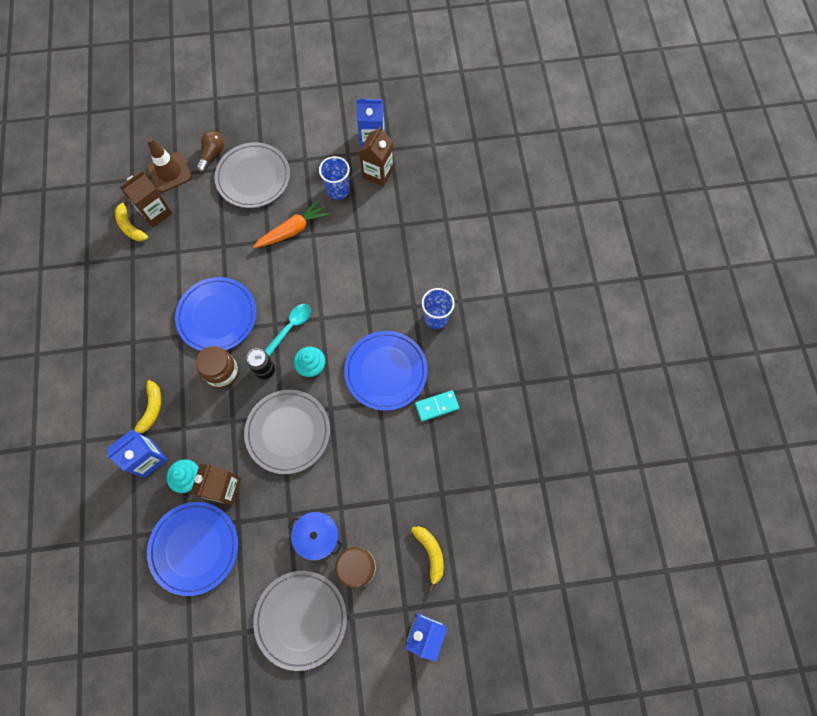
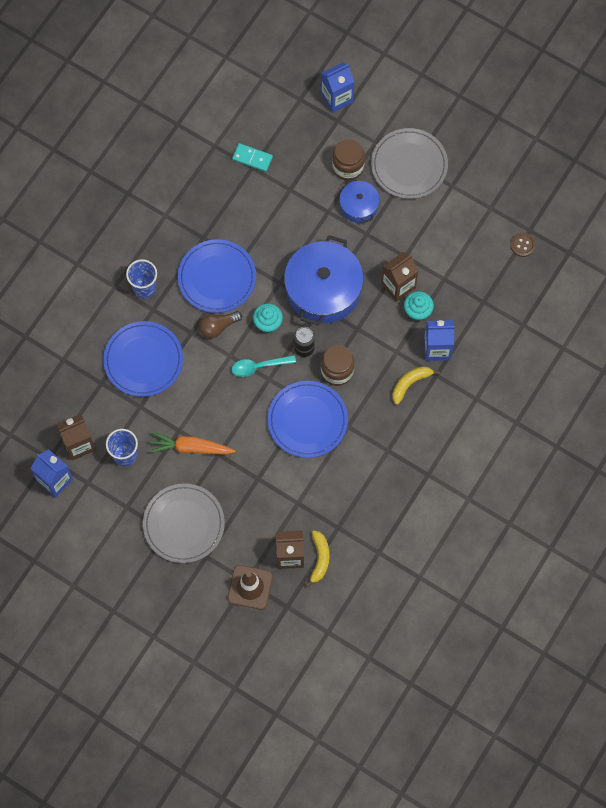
camera: 140 degrees left, 0 degrees up
(131, 625) = (522, 245): none -> brown button
(194, 548) = (447, 262): blue plate -> blue plate (143, 360)
(212, 155) = (201, 576): brown light bulb -> brown light bulb (218, 327)
(288, 432) = (323, 290): grey plate -> blue pot
(430, 554) = (293, 138): yellow banana -> none
(437, 406) = (203, 225): turquoise domino -> turquoise domino (252, 158)

